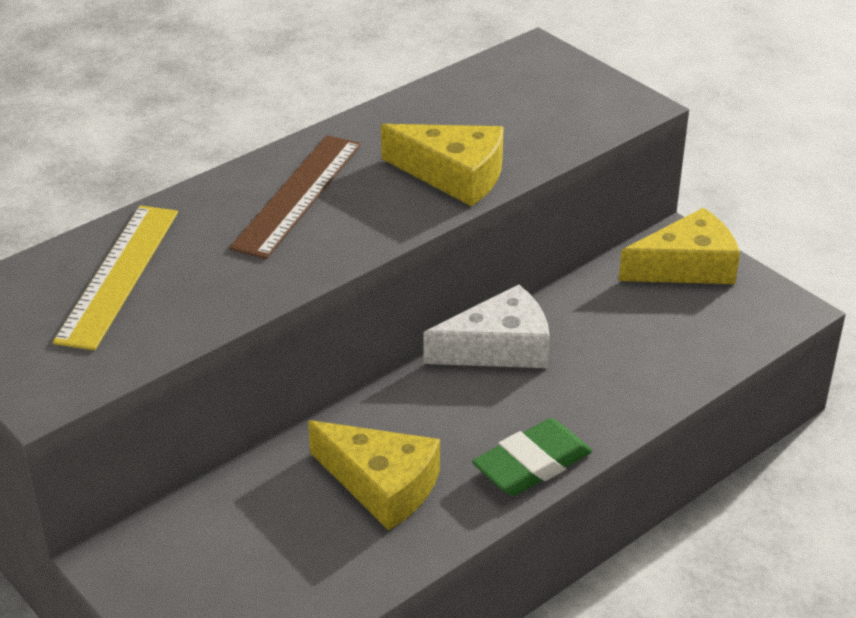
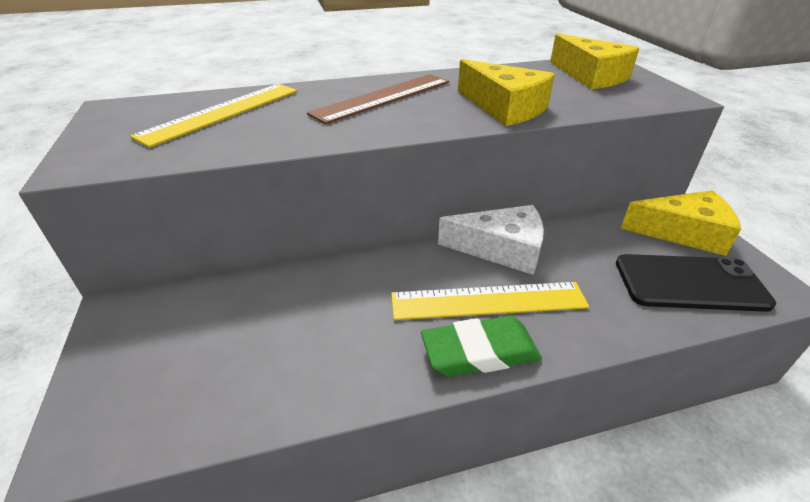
camera: 25 degrees right, 0 degrees up
(382, 485) = (344, 325): yellow cheese -> yellow cheese (591, 76)
(514, 412) = (488, 301): none -> yellow ruler
(706, 328) = (690, 283): none -> black phone

